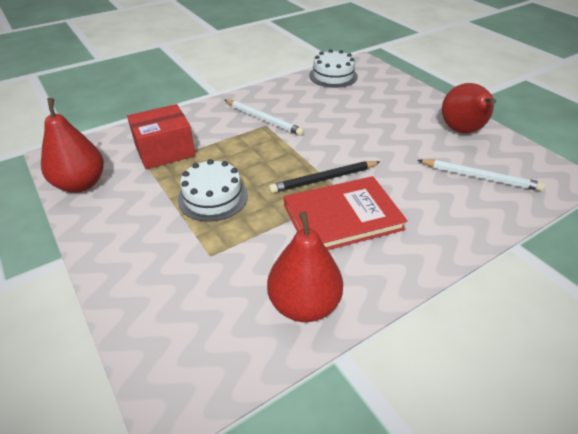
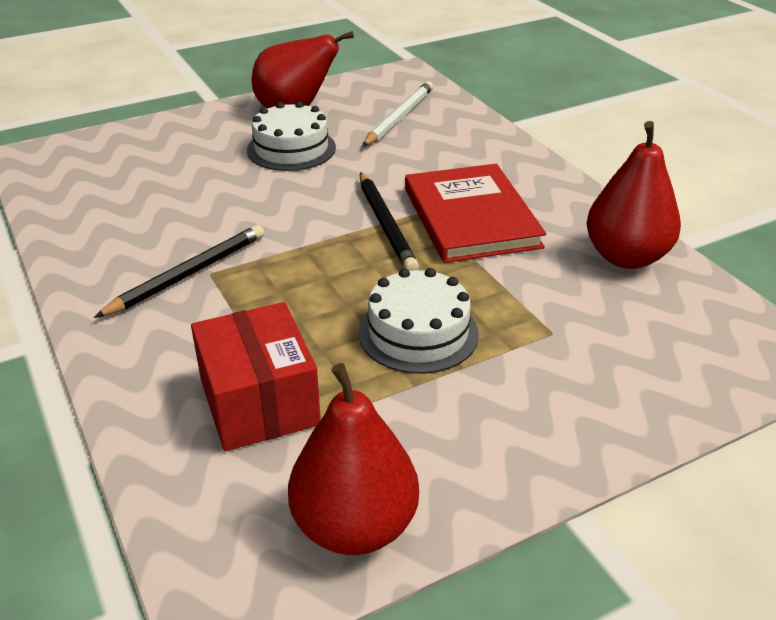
camera: 85 degrees left, 5 degrees down
(263, 119) = (188, 274): white pencil -> black pencil
(333, 76) = (64, 189): white cake -> white cake (291, 149)

